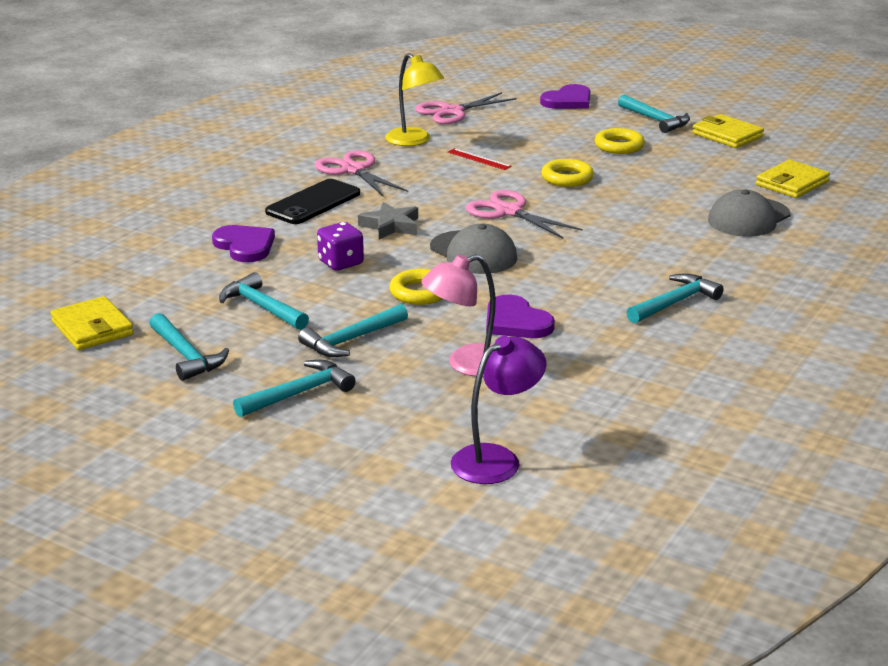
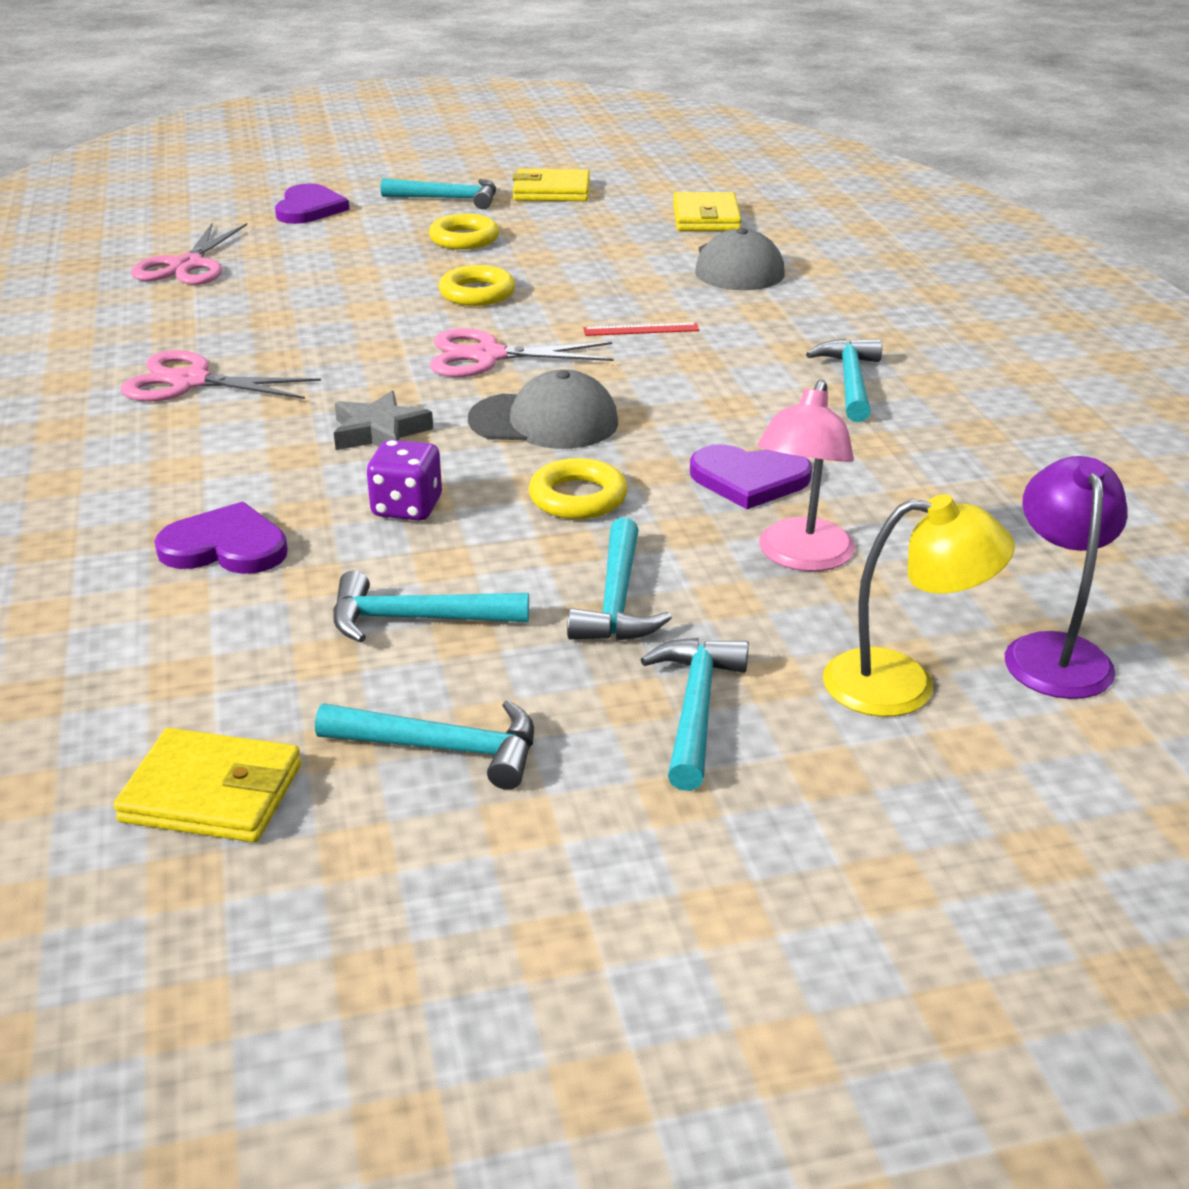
camera: 45 degrees left, 5 degrees up
(313, 203) = (214, 446): black phone -> none
(414, 141) = (204, 316): yellow lamp -> yellow lamp (903, 685)
(479, 159) = (332, 309): red ruler -> red ruler (641, 329)

